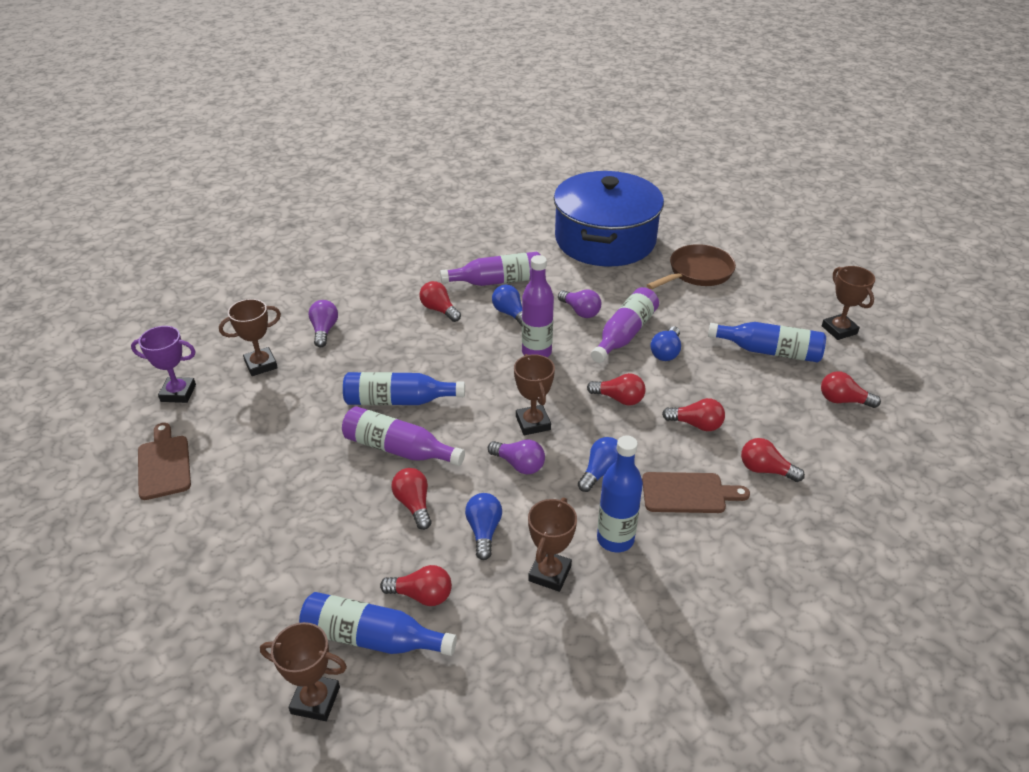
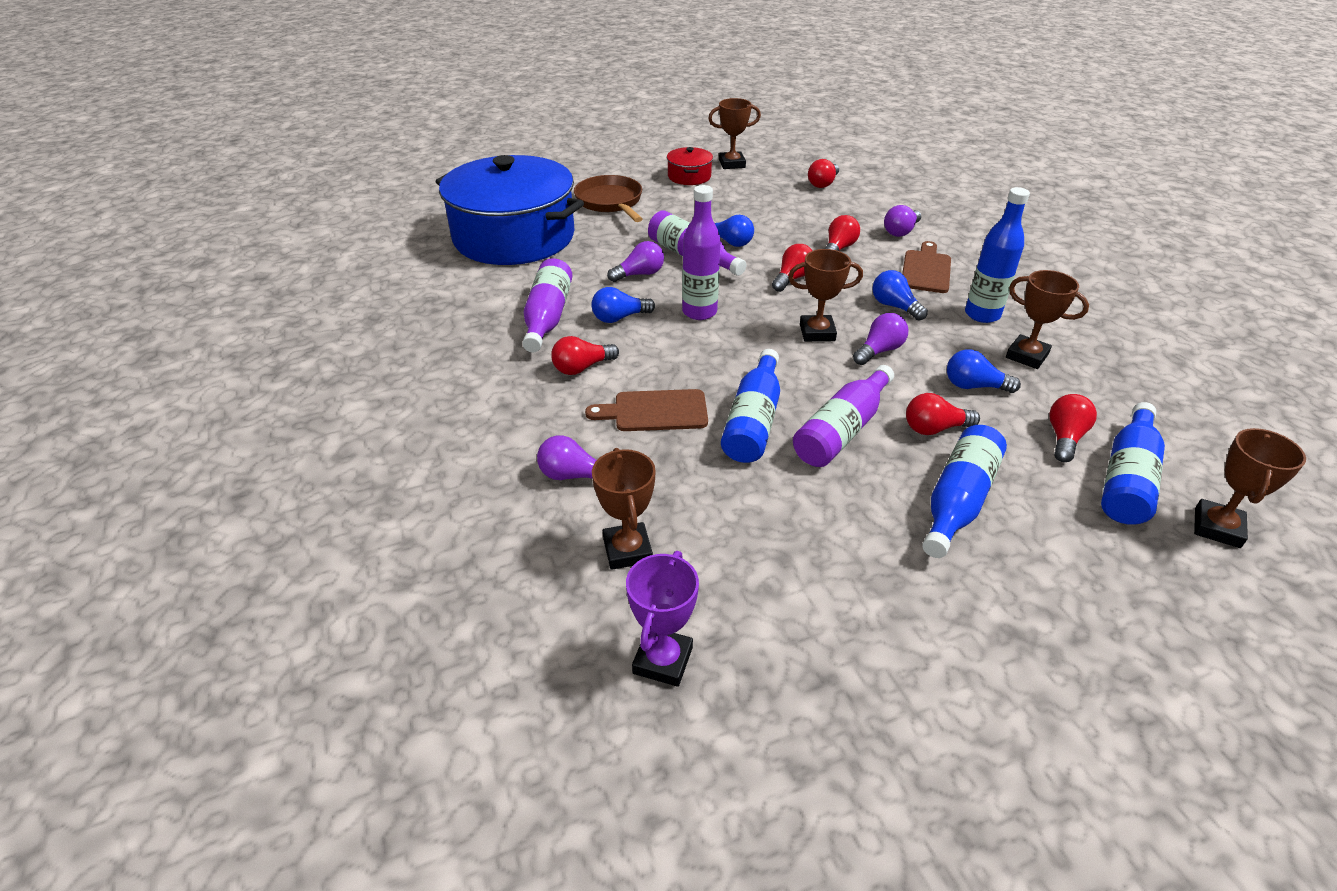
camera: 75 degrees left, 0 degrees up
(164, 464) = (837, 677): brown cutting board -> brown cutting board (655, 411)
(765, 470) = (900, 231): red light bulb -> purple light bulb
(769, 351) = (749, 197): blue bottle -> blue bottle (958, 501)
(785, 307) = (689, 176): none -> red pot

